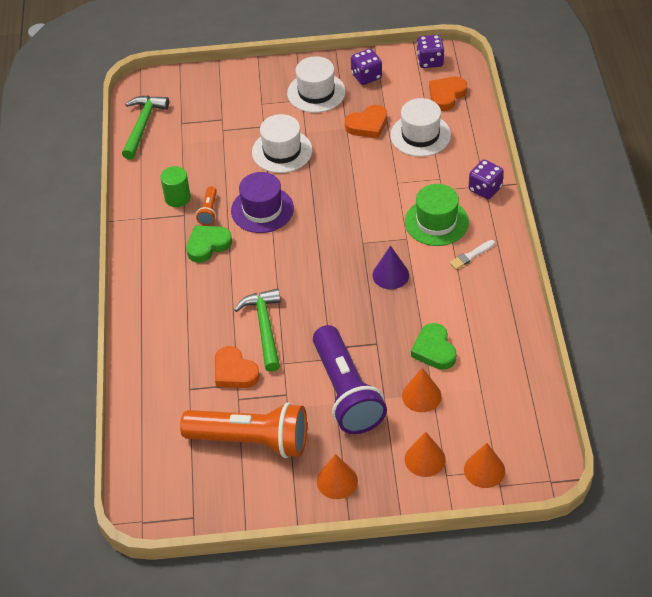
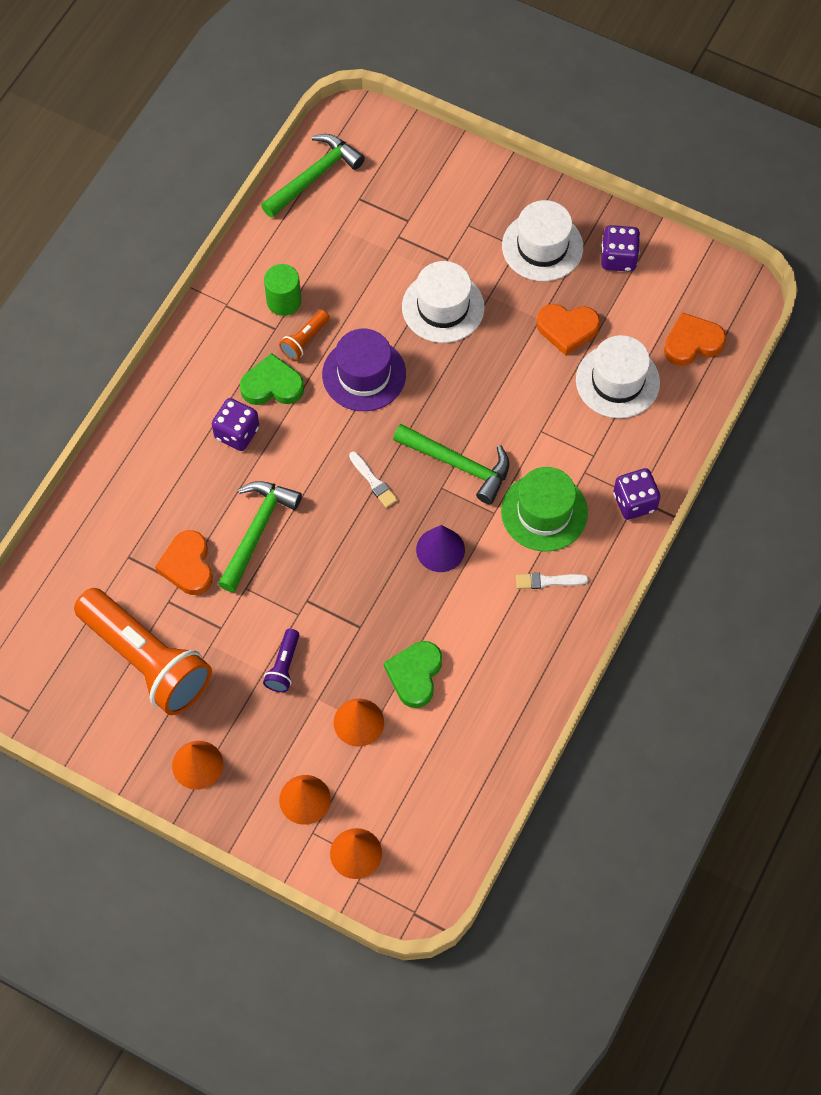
camera: 30 degrees right, 15 degrees up
(317, 261) = (373, 481): none -> white brush
(346, 392) = (283, 666): purple flashlight -> purple flashlight, size x0.42
(362, 225) = (458, 464): none -> green hammer
(430, 61) = (711, 281): purple dice -> purple dice (237, 433)

